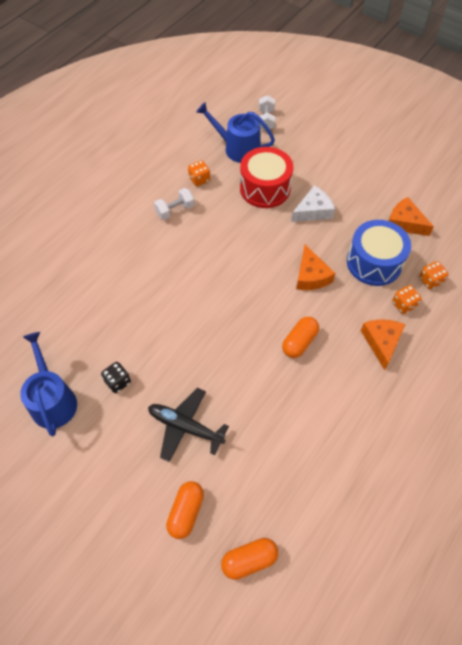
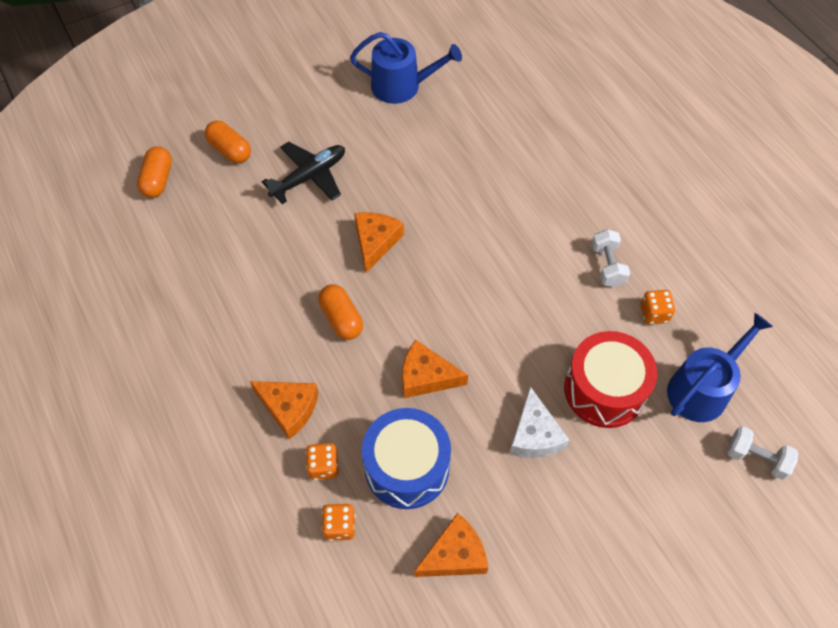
camera: 115 degrees right, 0 degrees up
(118, 382) = (392, 139): black dice -> none
(225, 349) = (375, 242): none -> orange cheese

